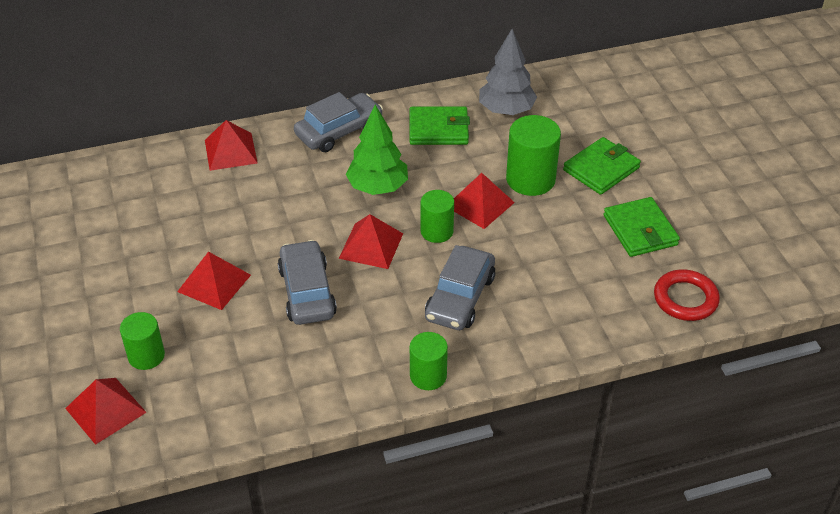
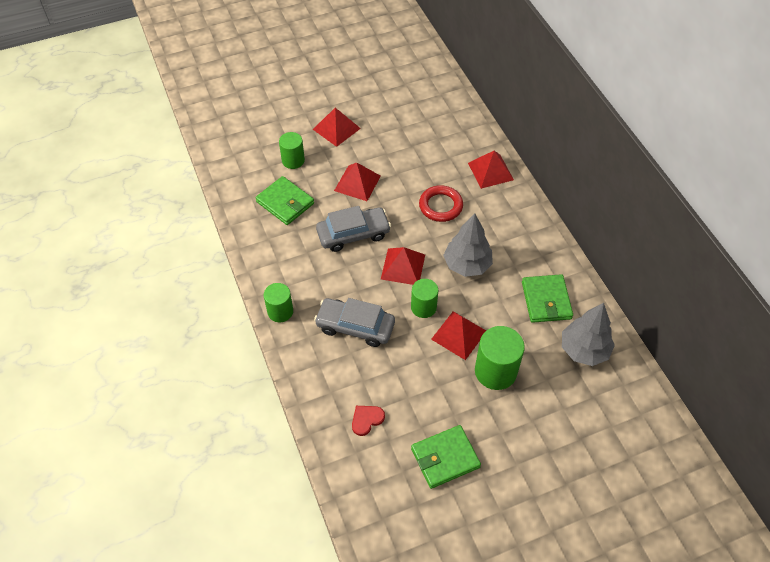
camera: 85 degrees right, 10 degrees up
(105, 410) = (251, 150): red pyramid -> red pyramid (336, 128)
(339, 131) = (528, 233): grey car -> none
(378, 187) = (467, 265): green tree -> grey tree
(594, 294) = (366, 419): none -> red heart
(601, 169) = (520, 428): green wallet -> green wallet (285, 203)
(685, 299) = (366, 491): red ring -> red ring (440, 206)

